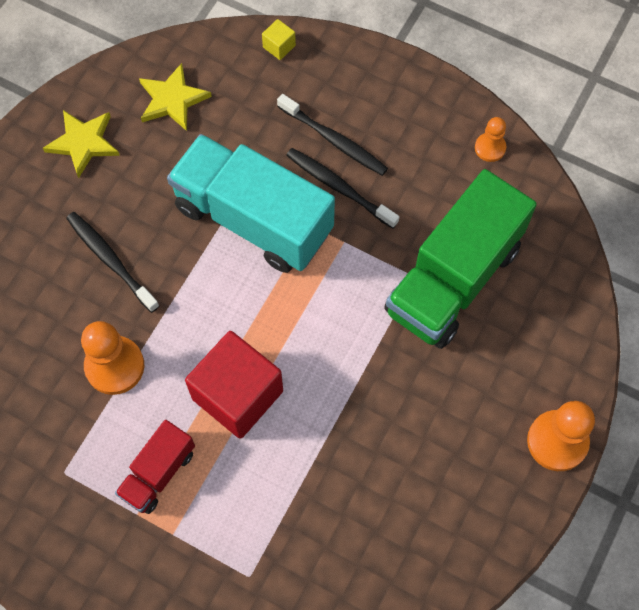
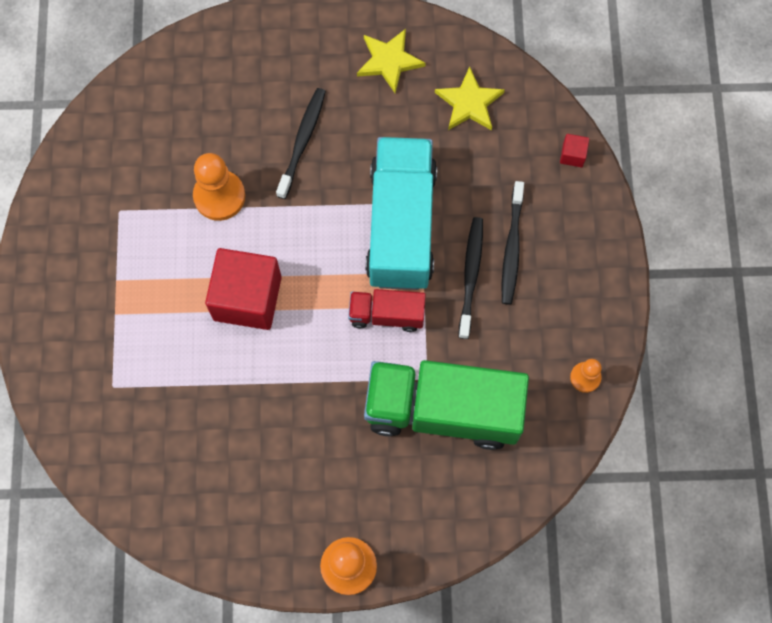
camera: 60 degrees right, 5 degrees up
(158, 473) = (154, 277): red truck -> red truck (387, 315)
(279, 46) = (572, 155): yellow cube -> red cube

